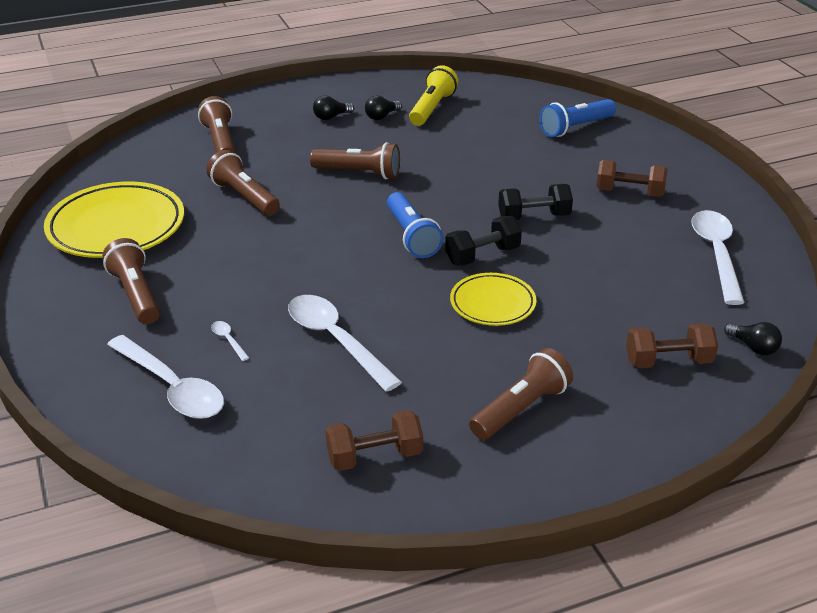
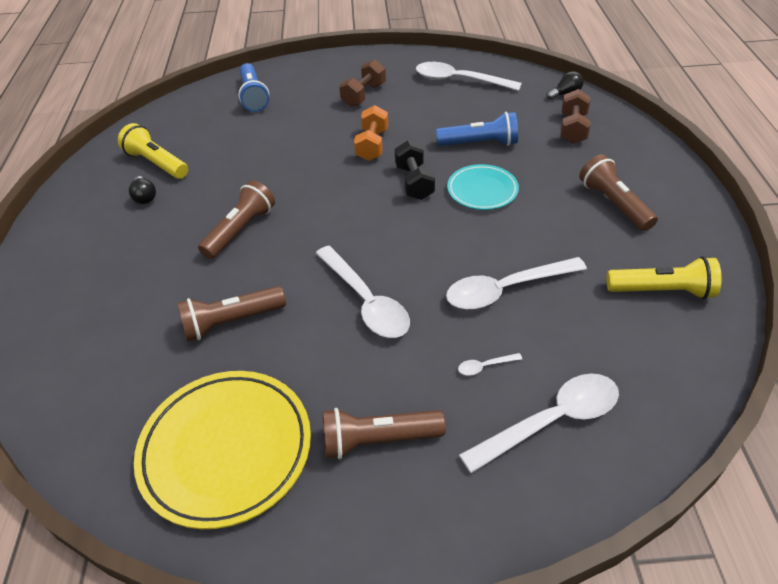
camera: 70 degrees left, 10 degrees up
(221, 142) = (98, 328): brown flashlight -> none
(290, 259) = (366, 301): none -> white spoon
(331, 117) = (116, 231): black light bulb -> none
(374, 456) = (662, 291): brown dumbbell -> yellow flashlight
(411, 236) = (367, 216): blue flashlight -> blue flashlight (479, 143)
(492, 303) = (482, 190): yellow plate -> turquoise plate
(534, 217) = (372, 145): black dumbbell -> orange dumbbell

